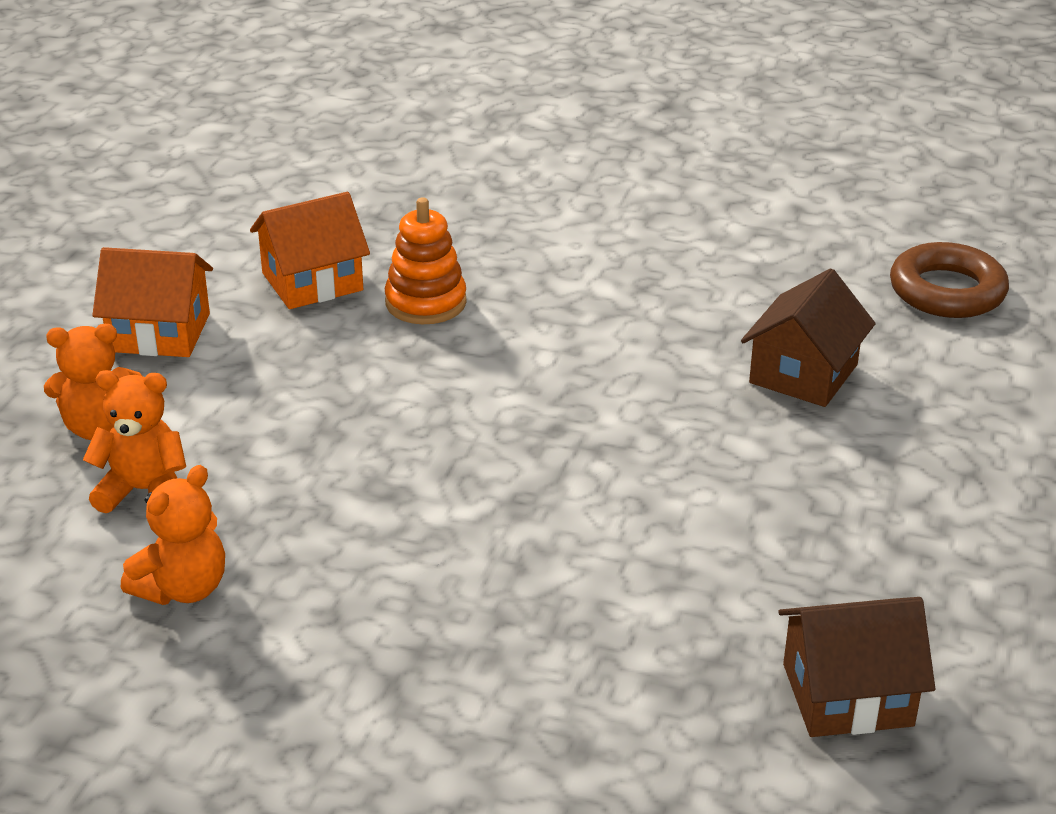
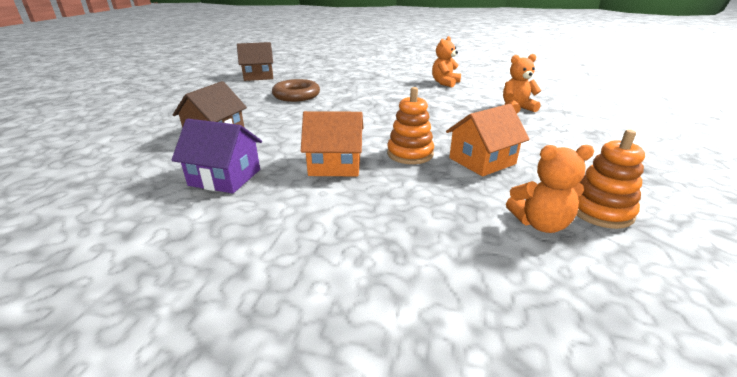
camera: 175 degrees right, 5 degrees down
(143, 491) = (479, 97): orange teddy bear -> orange teddy bear (540, 223)
(160, 332) = (535, 136): orange house -> orange house (335, 165)
(226, 203) = (600, 211): none -> orange stacking toy
(726, 274) = (225, 177): none -> purple house
(947, 291) = (87, 174): brown ring -> brown ring (296, 95)

